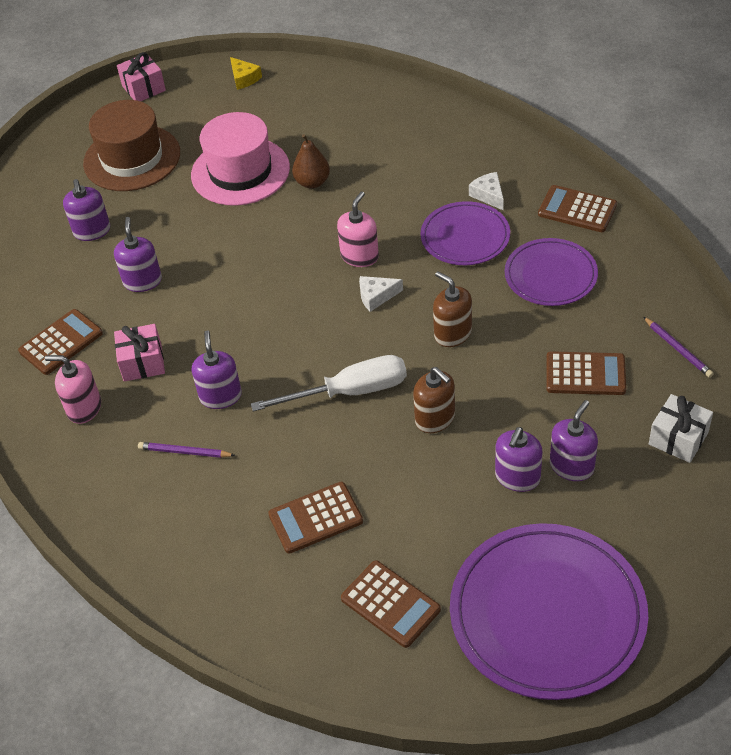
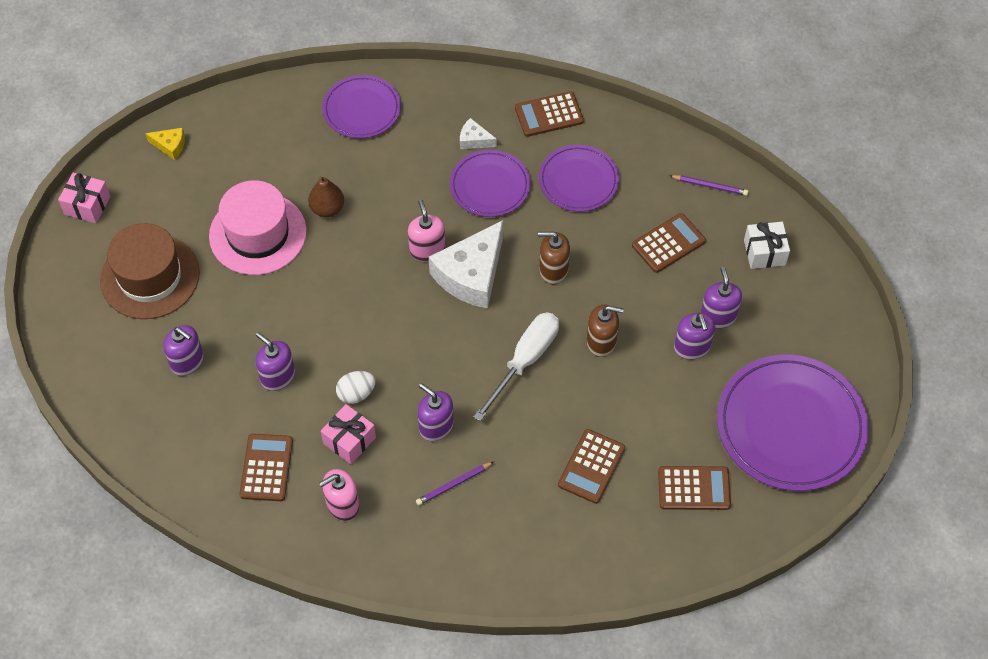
camera: 45 degrees left, 10 degrees up
(186, 331) = (356, 394): none -> white egg
(376, 296) = (471, 275): white cheese -> white cheese, size x2.21
(417, 125) = (361, 109): none -> purple plate

